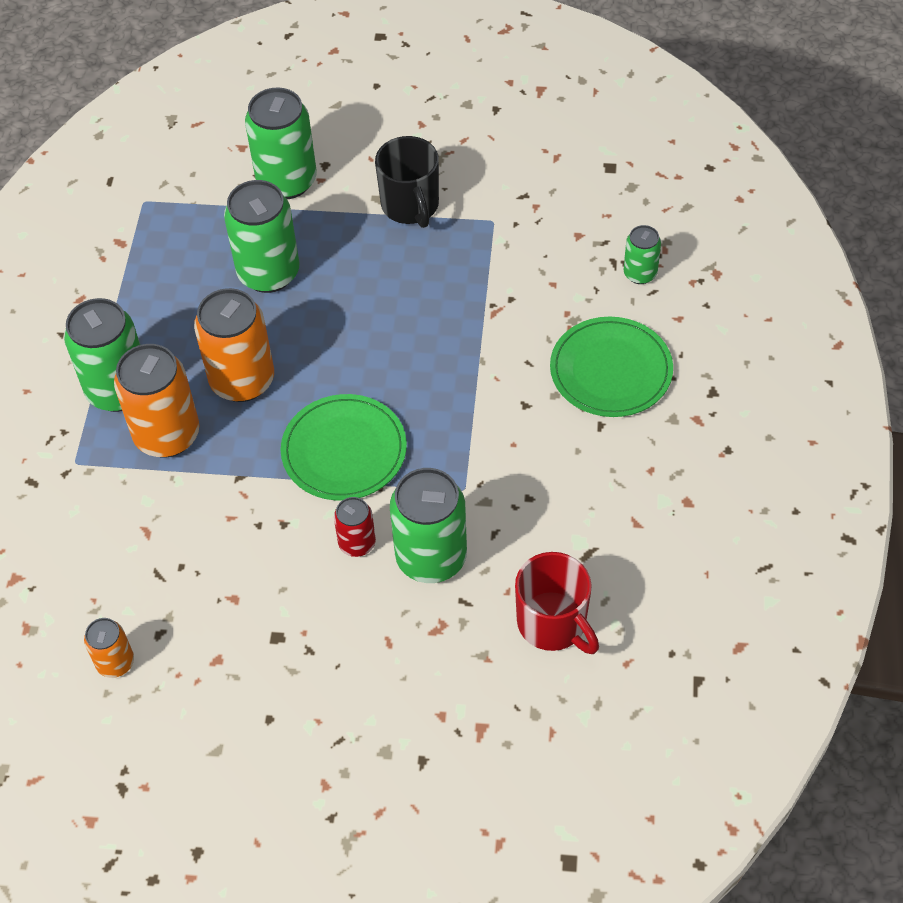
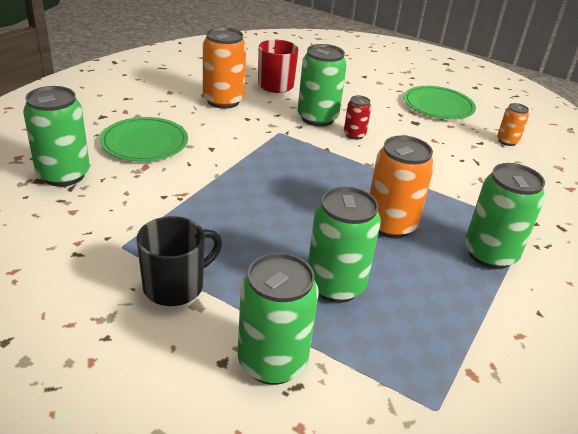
camera: 160 degrees left, 20 degrees down
(167, 435) = (456, 216): orange can -> orange can (223, 101)
(344, 450) = (338, 168): green plate -> green plate (438, 106)
(410, 206) = (175, 286): black mug -> black mug turned 45 degrees clockwise
(640, 273) = (63, 175): green can -> green can, size x1.89

